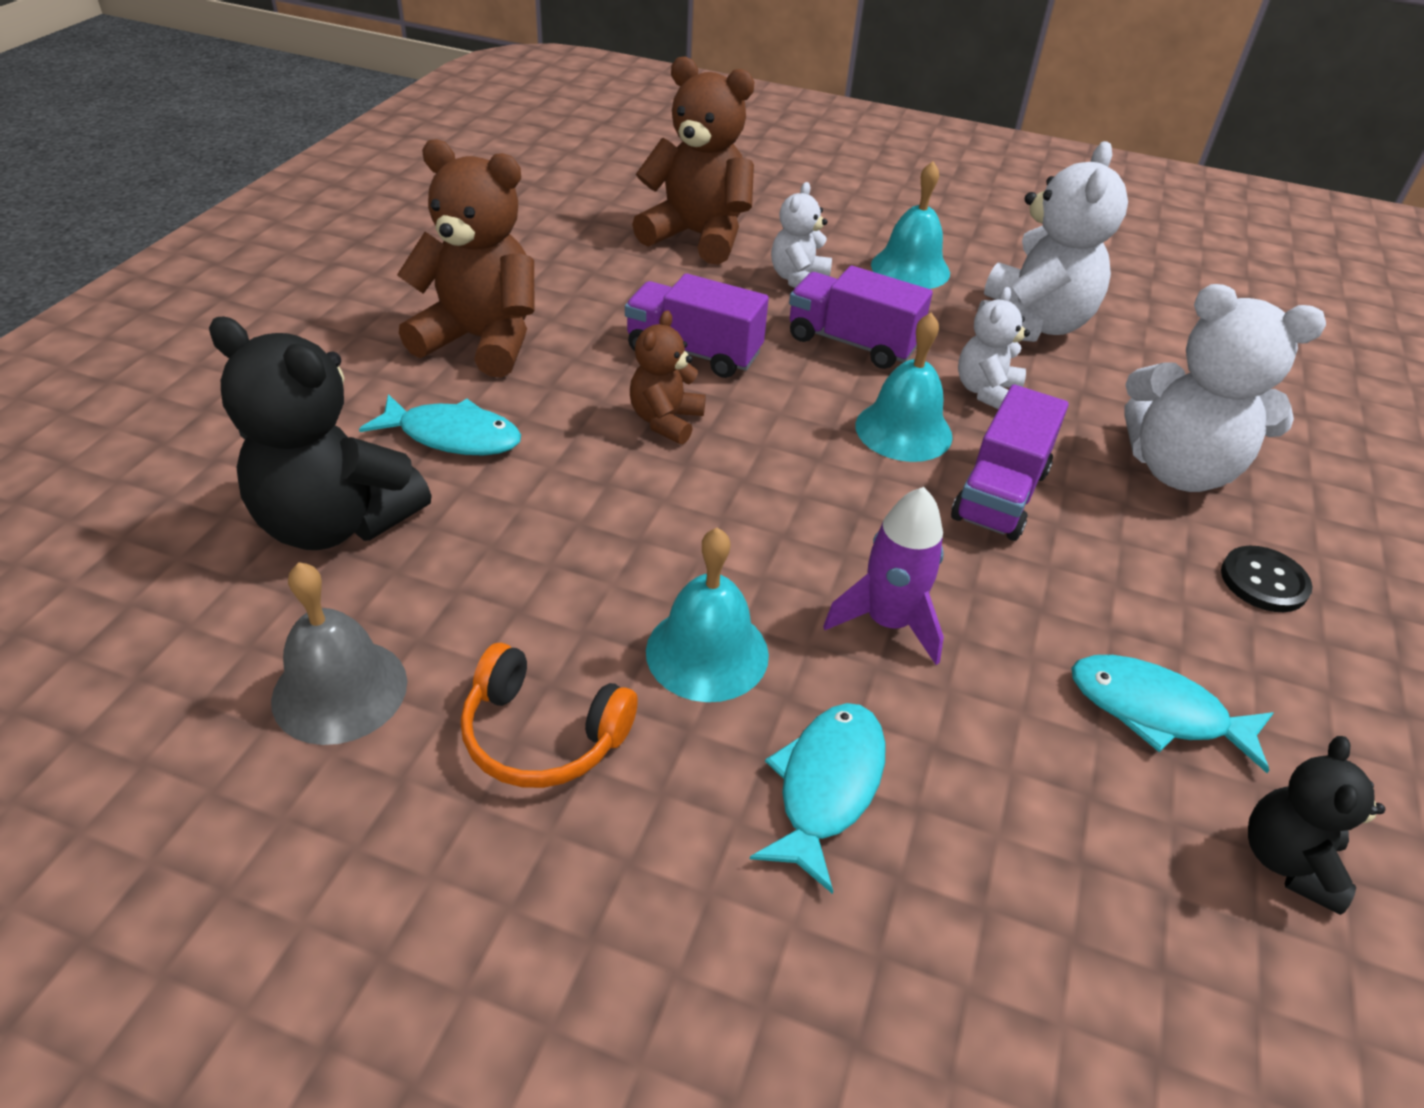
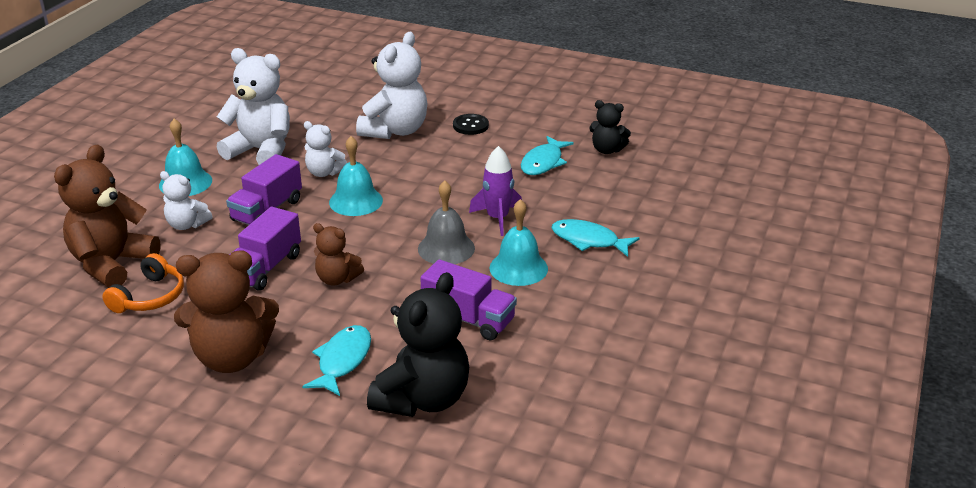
camera: 85 degrees left, 10 degrees down
(340, 690) = (550, 379): grey bell -> grey bell (446, 248)
(481, 340) = (232, 357): brown teddy bear -> brown teddy bear turned 120 degrees counterclockwise
(543, 734) = (570, 314): orange headphones -> orange headphones (149, 297)
(1000, 495) = (410, 179): purple truck -> purple truck (468, 319)

